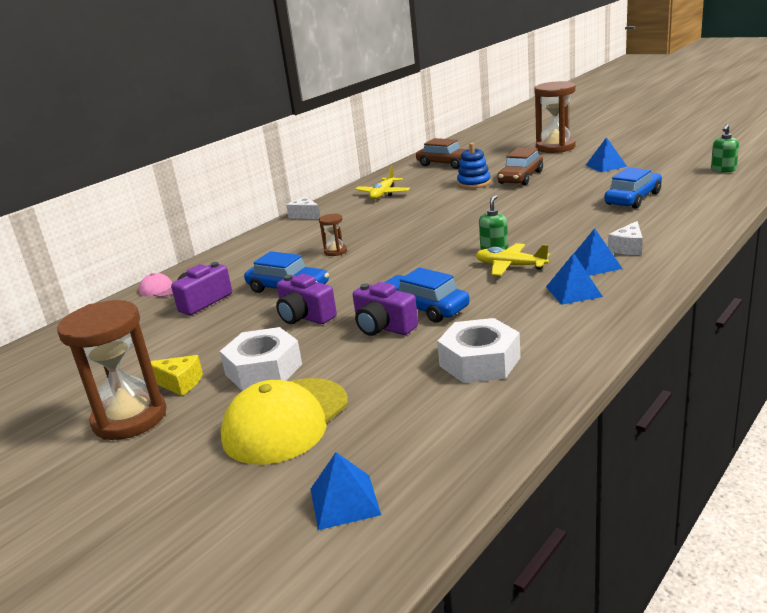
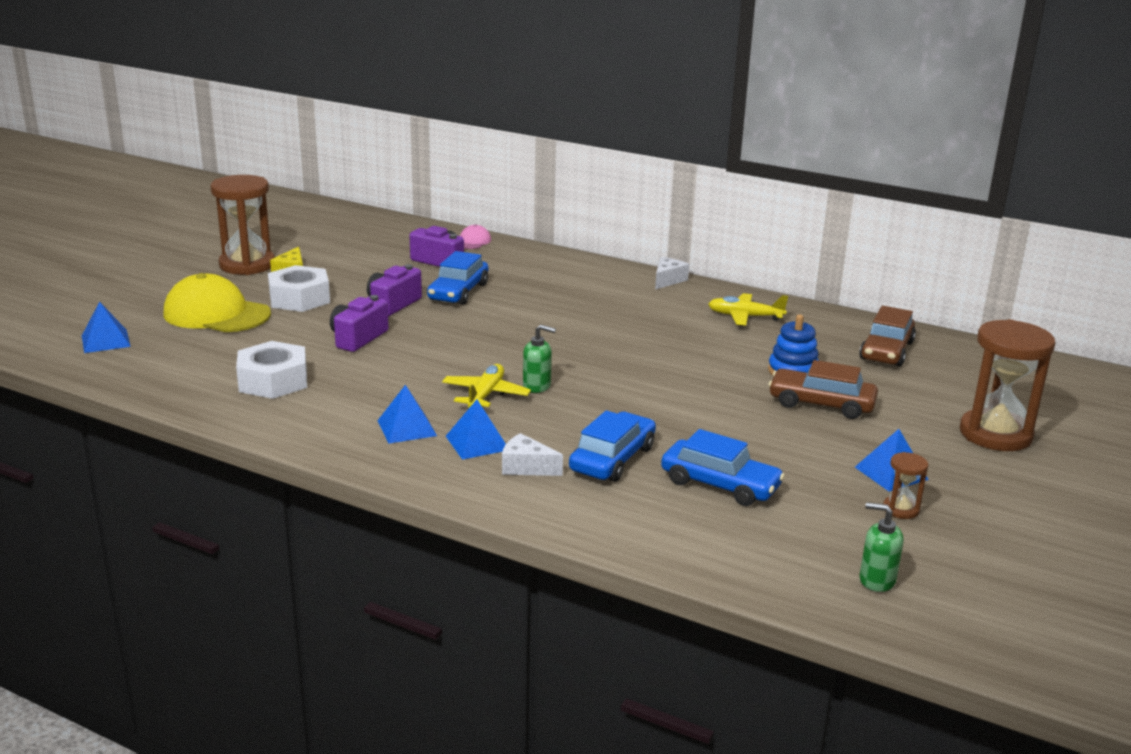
camera: 75 degrees right, 0 degrees up
(335, 251) = (550, 305): brown hourglass -> brown hourglass (901, 509)
(423, 308) = (393, 354): blue car -> blue car (612, 459)

